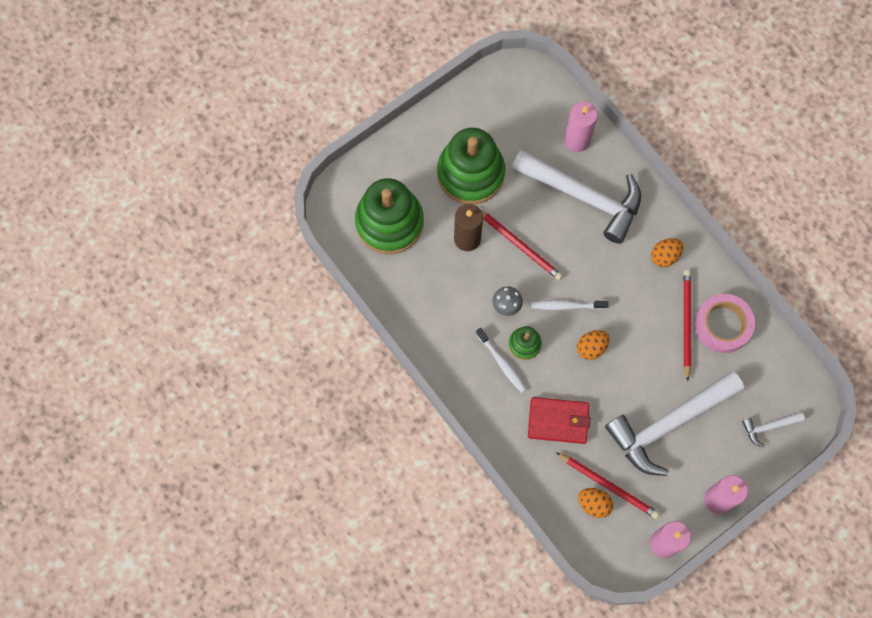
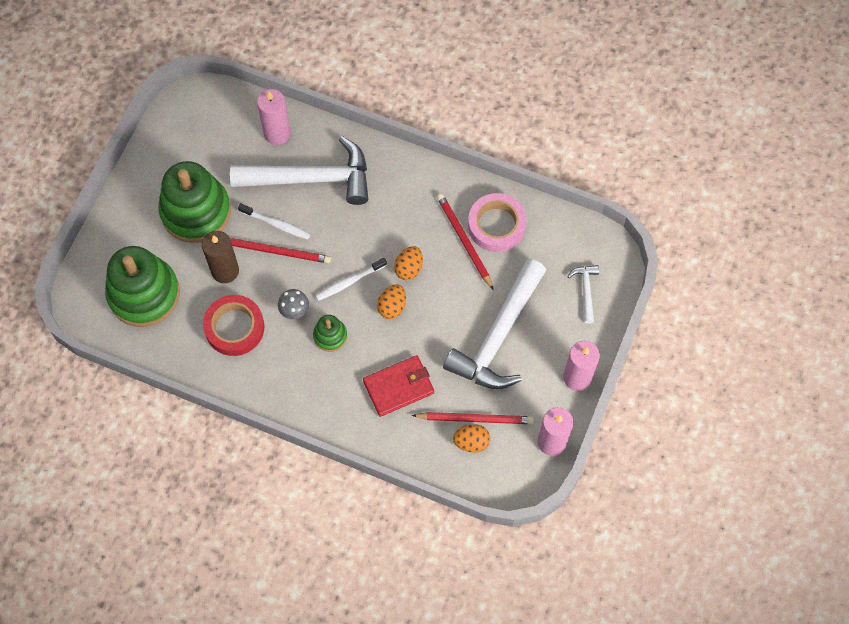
camera: 30 degrees left, 5 degrees down
(448, 293) = (234, 327): none -> red tape
(502, 363) = (318, 363): white toothbrush -> white toothbrush (276, 224)
(665, 256) = (412, 193): orange egg -> orange egg (409, 268)
(769, 427) = (586, 291): white hammer -> white hammer turned 135 degrees clockwise

